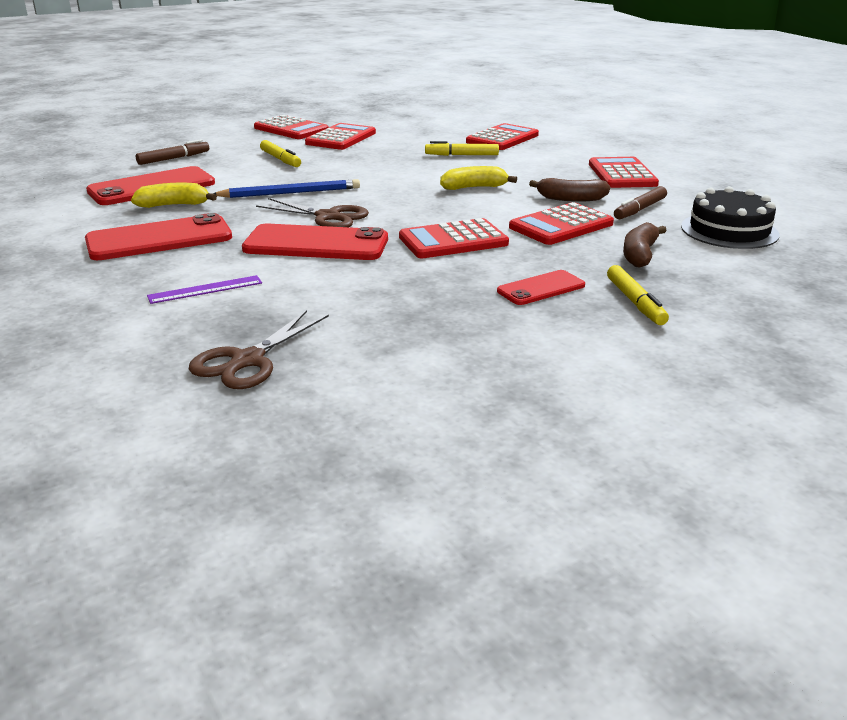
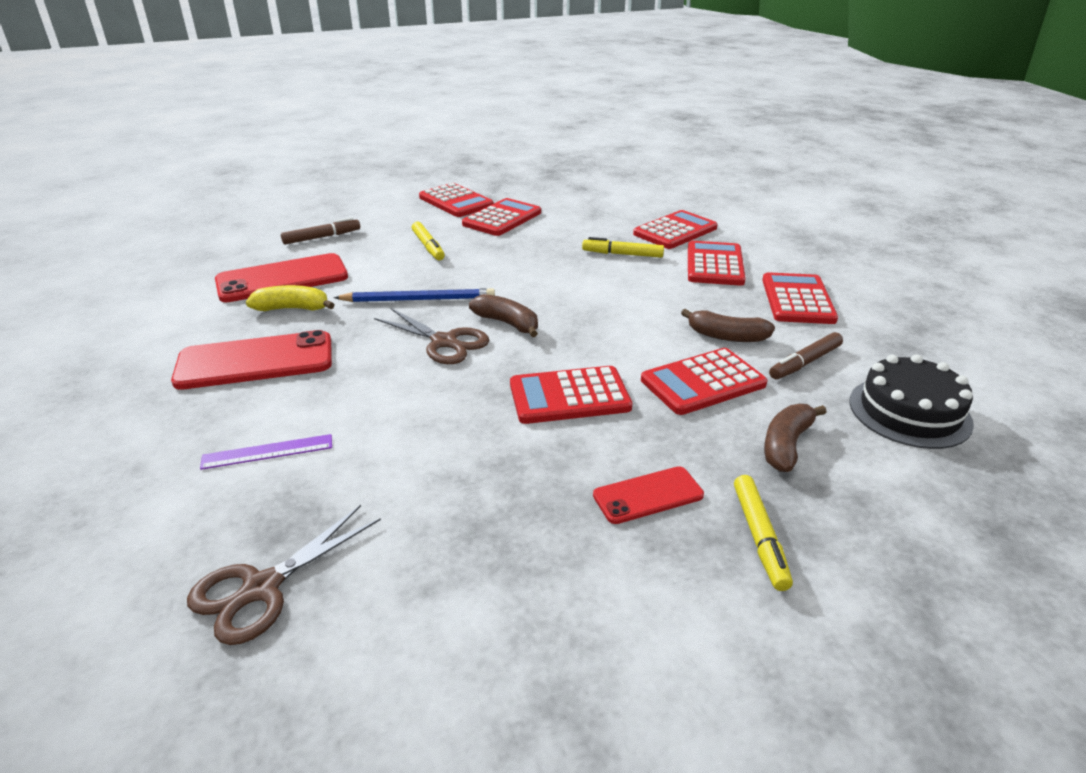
camera: 10 degrees right, 5 degrees up
(316, 244) = (415, 386): red phone -> none
(379, 202) = (507, 323): none -> brown banana
(474, 187) = (620, 308): yellow banana -> none
(545, 157) = (714, 265): none -> red calculator

